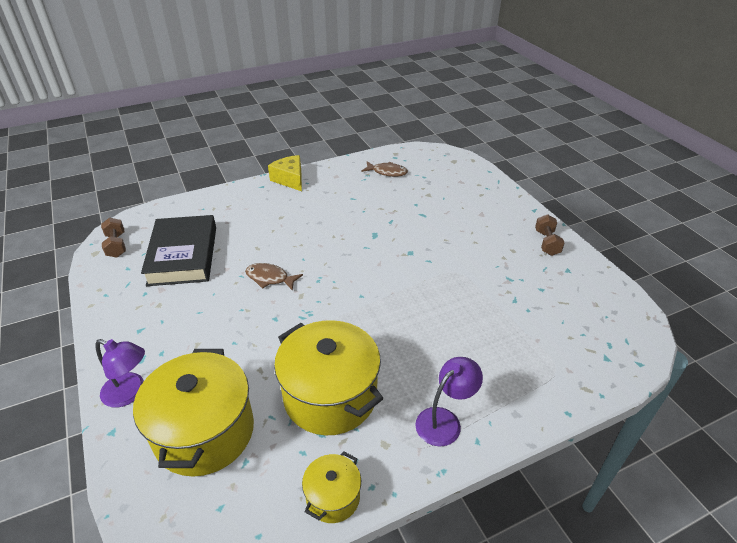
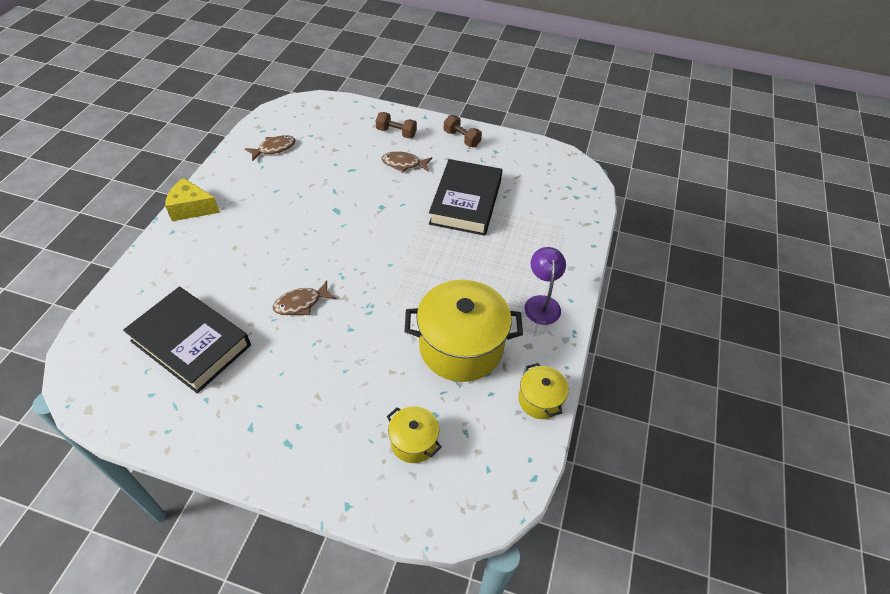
camera: 50 degrees left, 10 degrees up
(116, 245) = (102, 386): brown dumbbell -> brown dumbbell (396, 133)
(130, 393) = (319, 472): purple lamp -> none
(204, 432) = (413, 442): yellow pot -> yellow pot, size x0.50
(469, 233) = (404, 164): none -> brown fish
(485, 292) = (466, 202): none -> black book

